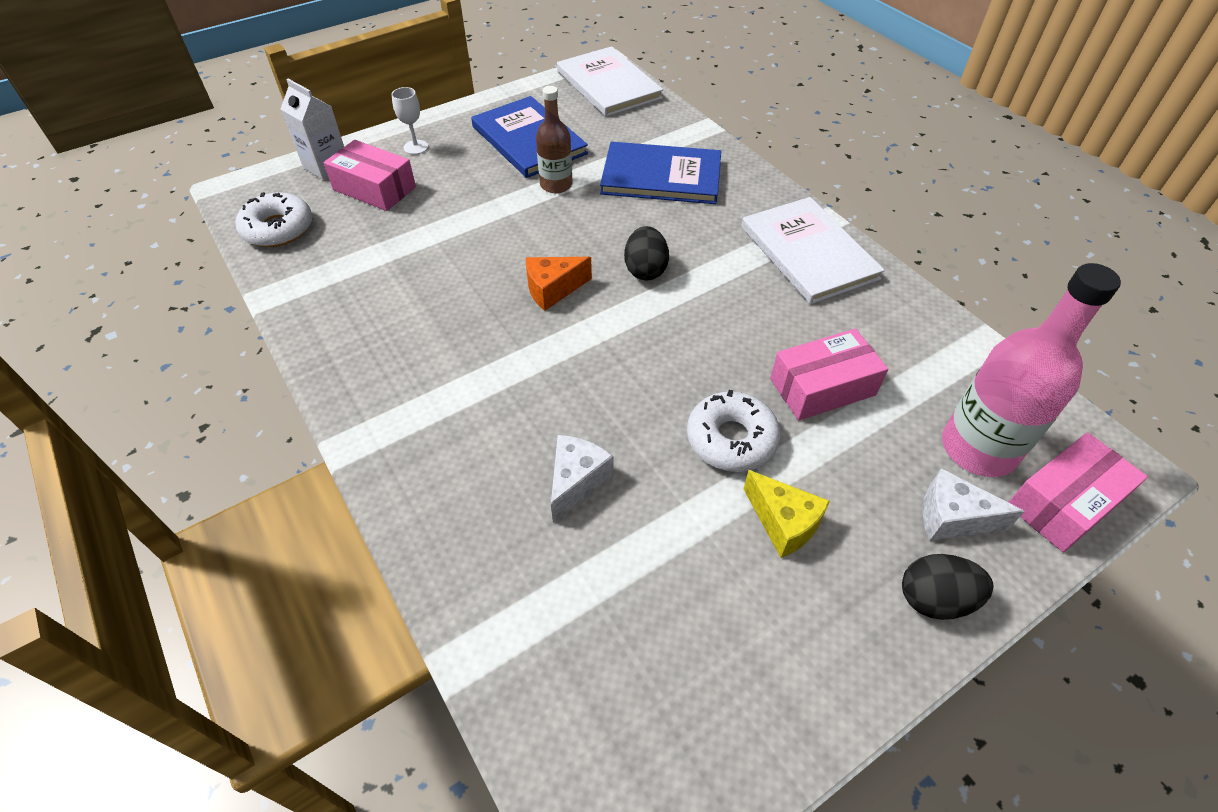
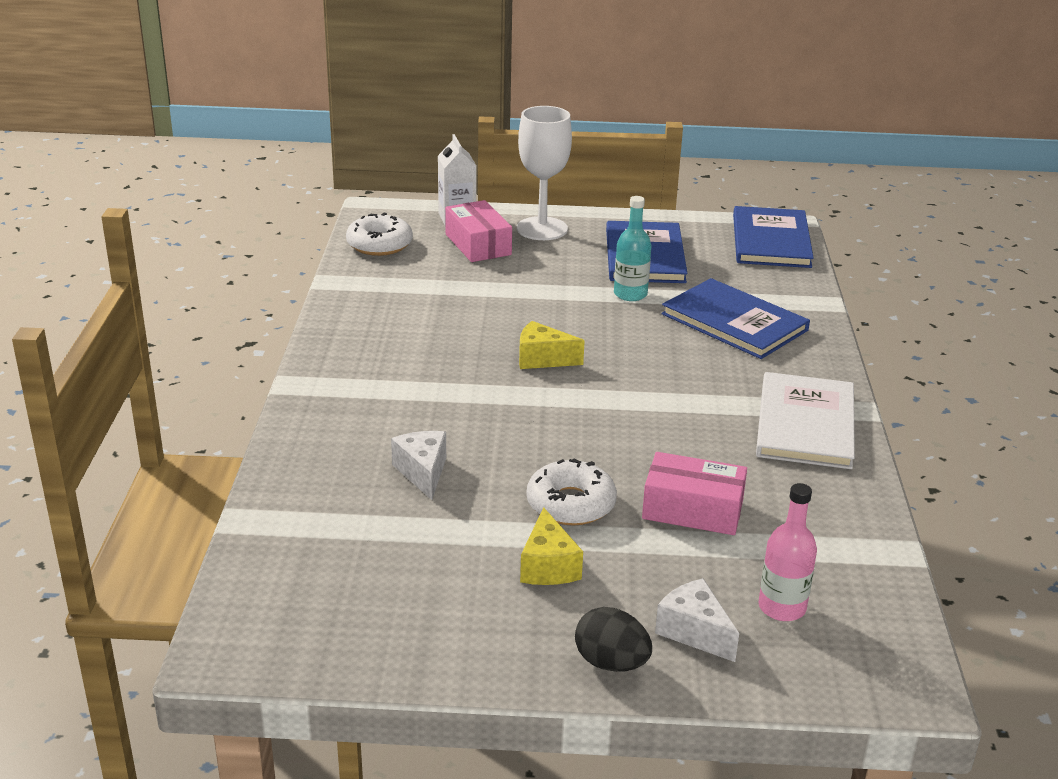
camera: 35 degrees right, 20 degrees down
(416, 147) = (542, 229): white goblet -> white goblet, size x2.10
(553, 289) = (542, 359): orange cheese -> yellow cheese
(556, 185) = (630, 294): brown bottle -> turquoise bottle
(576, 481) = (423, 472): white cheese -> white cheese turned 75 degrees counterclockwise
(608, 85) = (771, 241): white book -> blue book
(645, 270) = (636, 377): black egg -> none
(978, 448) = (782, 607): pink bottle -> pink bottle, size x0.60
(1064, 503) = (813, 674): pink box -> none

